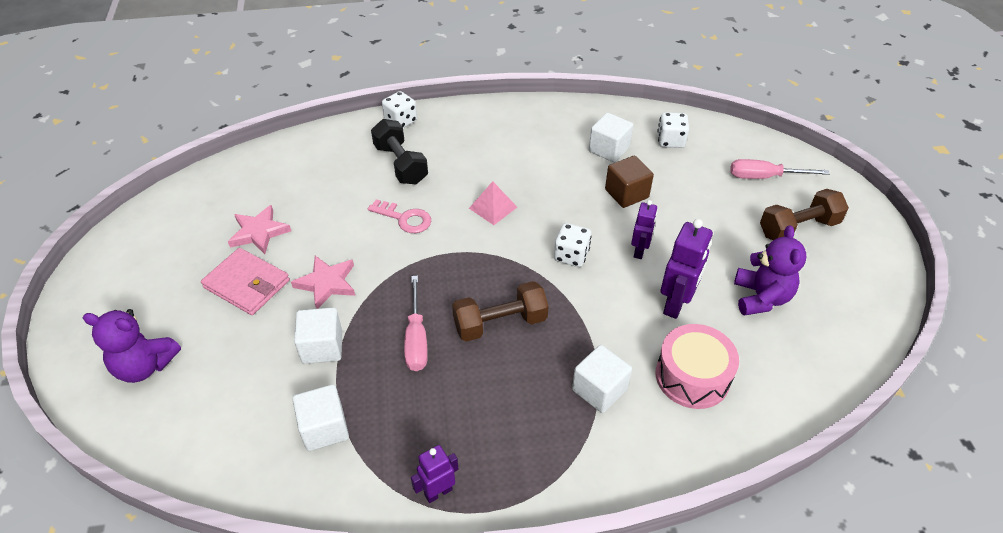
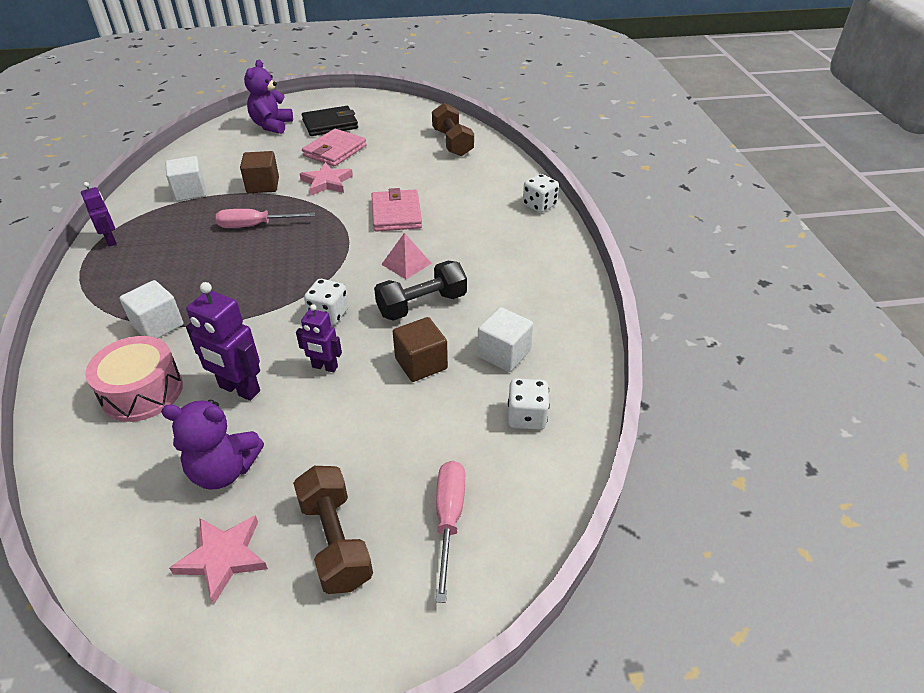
camera: 90 degrees right, 5 degrees down
(166, 297) = (330, 124): none -> black wallet
(259, 232) = (389, 150): pink star -> pink star (223, 557)
(322, 347) = (263, 185): white cube -> brown cube
(400, 164) = (472, 208): black dumbbell -> black dumbbell (422, 305)
(404, 218) = (396, 214): pink key -> pink wallet
(500, 323) = (256, 268): brown dumbbell -> brown dumbbell (452, 143)

